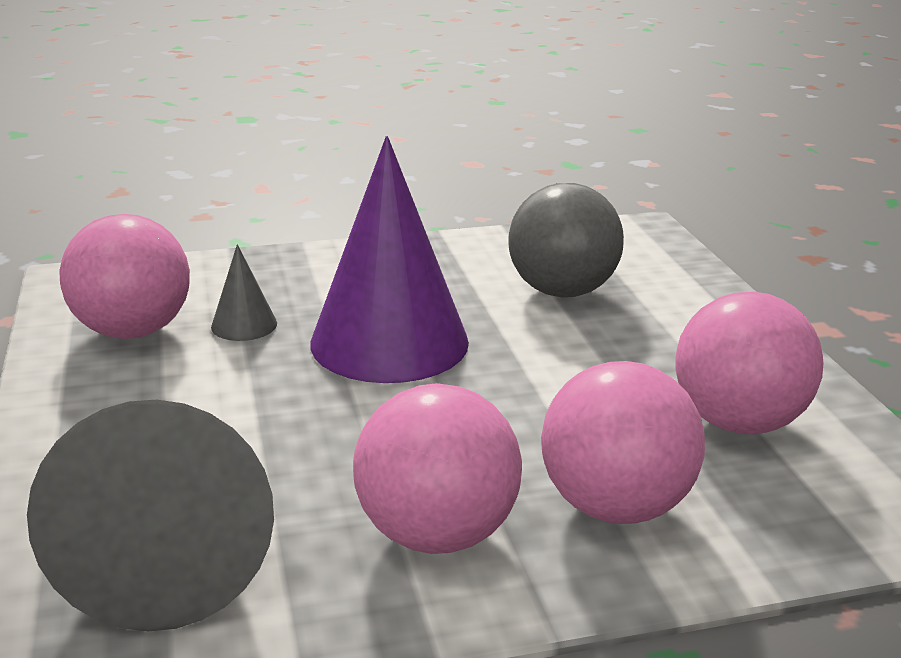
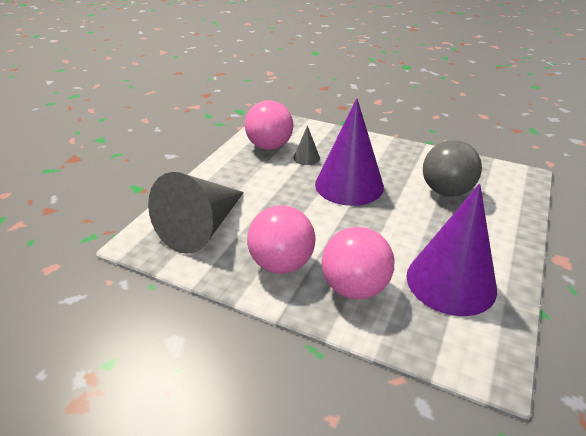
camera: 40 degrees right, 10 degrees up
(737, 422) = (451, 282): pink ball -> purple cone

